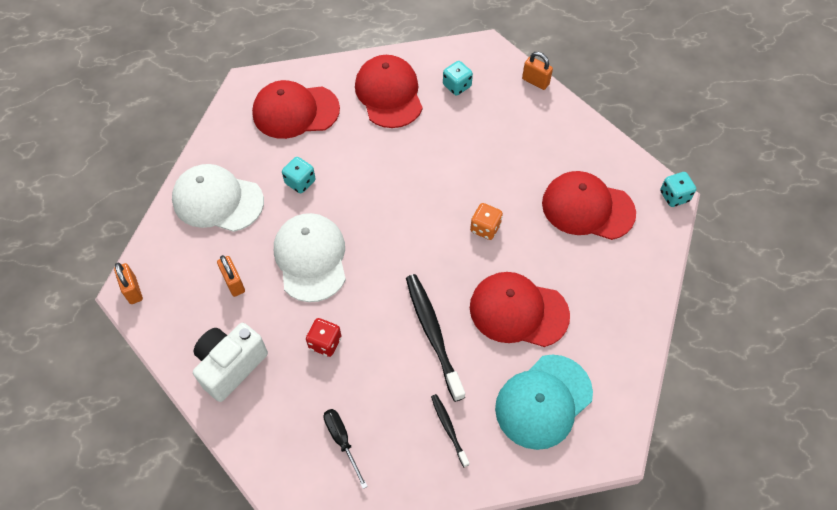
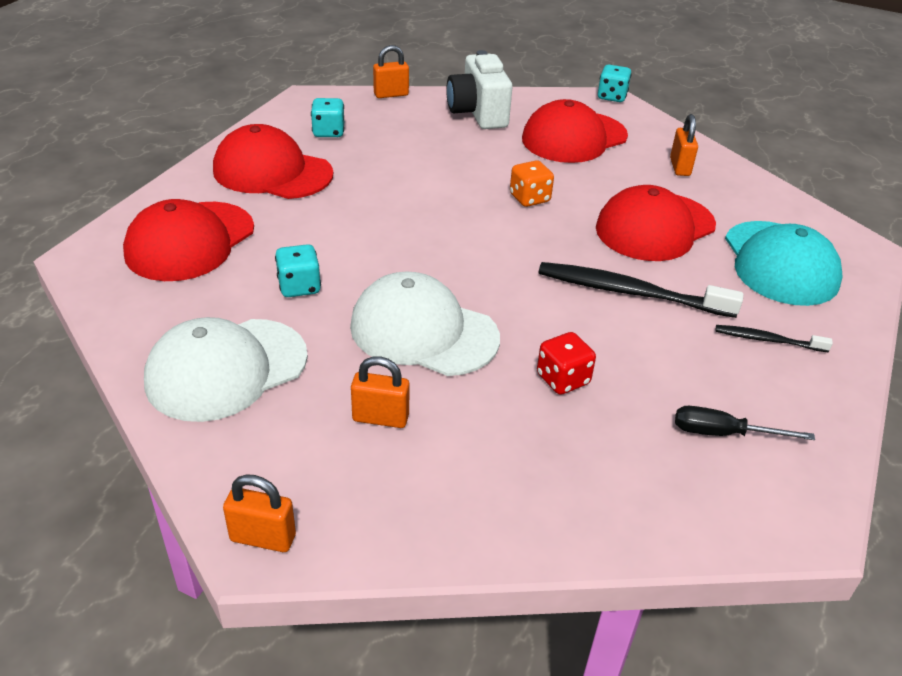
camera: 55 degrees left, 20 degrees down
(231, 366) = (514, 487): white camera -> white camera (478, 113)
(613, 288) = (680, 167): none -> orange padlock

